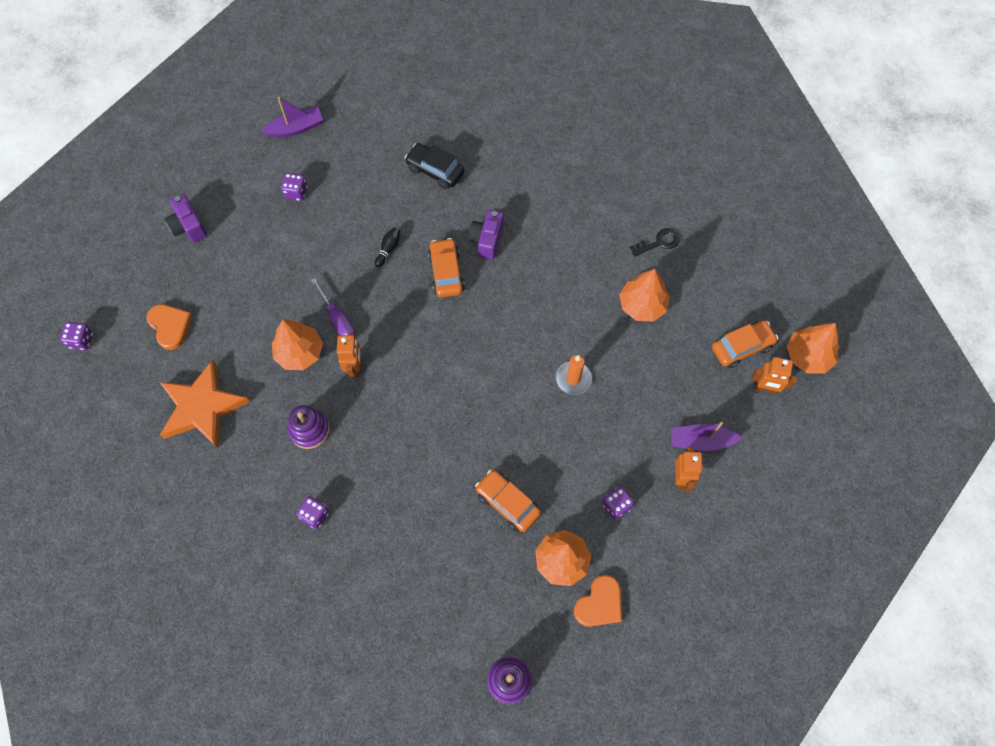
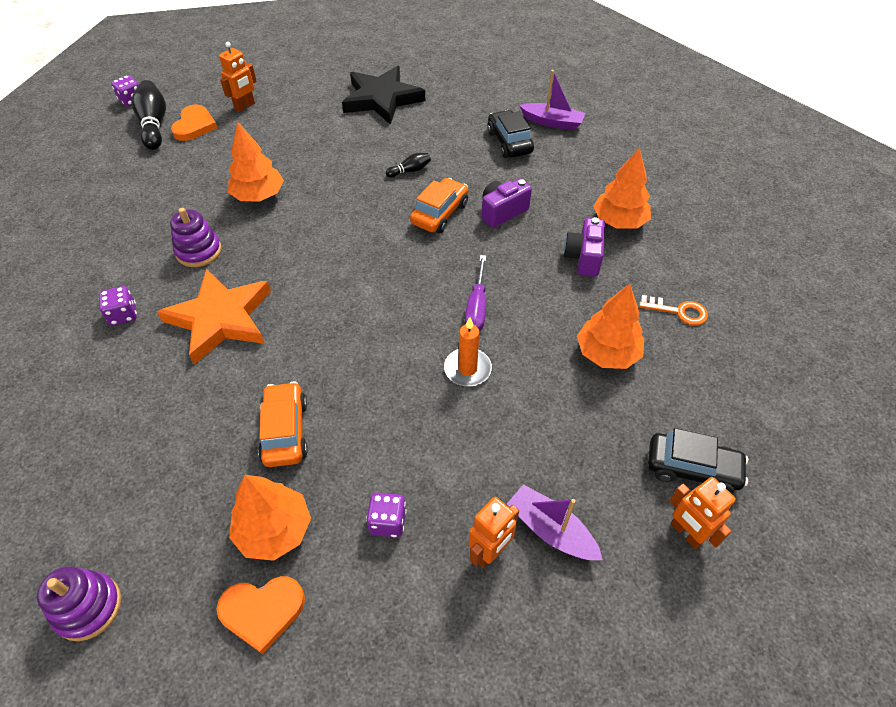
camera: 40 degrees right, 15 degrees down
(134, 350) = (154, 125): none -> black bowling pin
(188, 226) = (283, 78): purple camera -> purple camera (583, 257)
(202, 407) = (148, 186): orange star -> orange star (220, 319)
(296, 128) = (428, 64): purple boat -> purple boat (552, 122)
(296, 192) = (382, 99): purple dice -> black star
(338, 320) = (314, 192): purple screwdriver -> purple screwdriver (477, 307)
(354, 367) = (287, 231): orange robot -> orange robot (245, 106)
(659, 242) = (678, 311): black key -> orange key
(741, 347) = (692, 469): orange car -> black car
(808, 356) = (777, 538): orange tree -> orange tree (619, 221)

